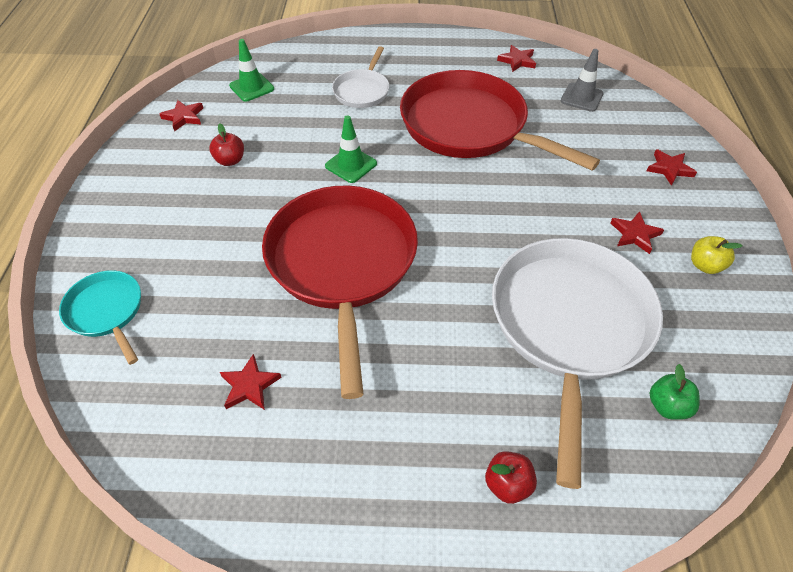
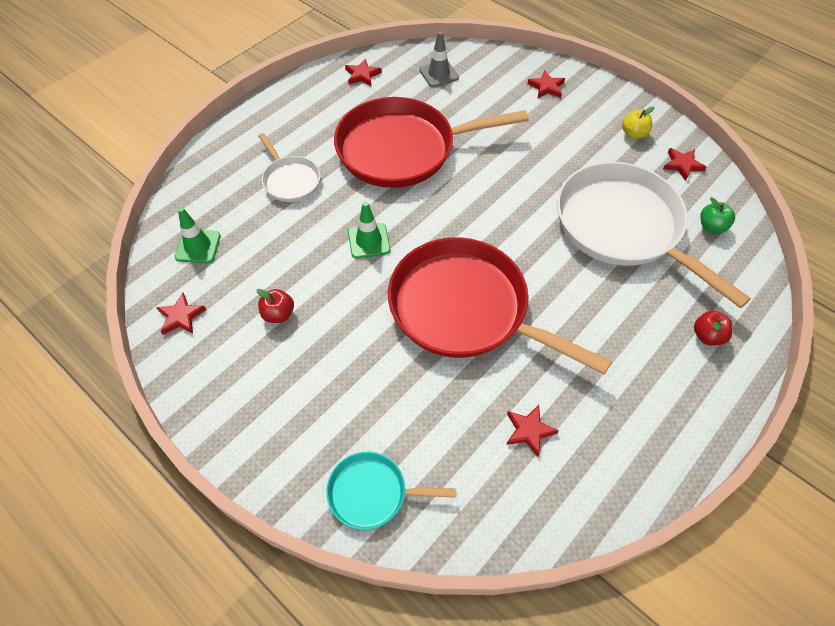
camera: 50 degrees left, 5 degrees up
(634, 234) = (582, 144): red star -> red star (682, 165)

